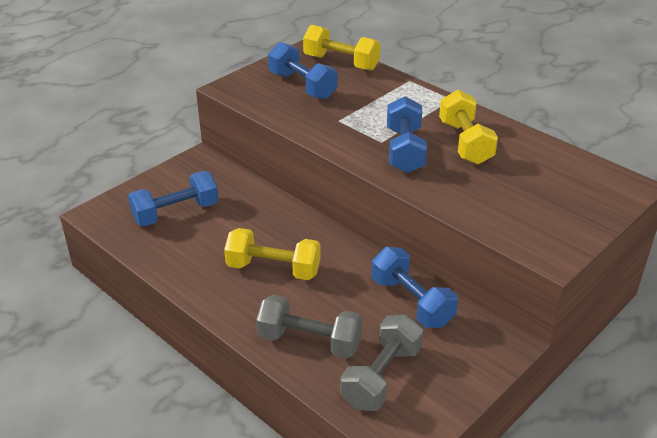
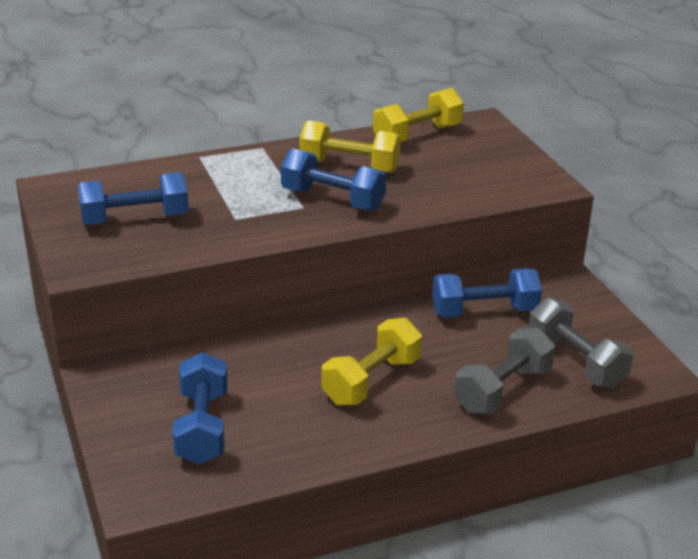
camera: 65 degrees left, 5 degrees down
(341, 63) = (112, 182): yellow dumbbell -> yellow dumbbell (417, 135)

